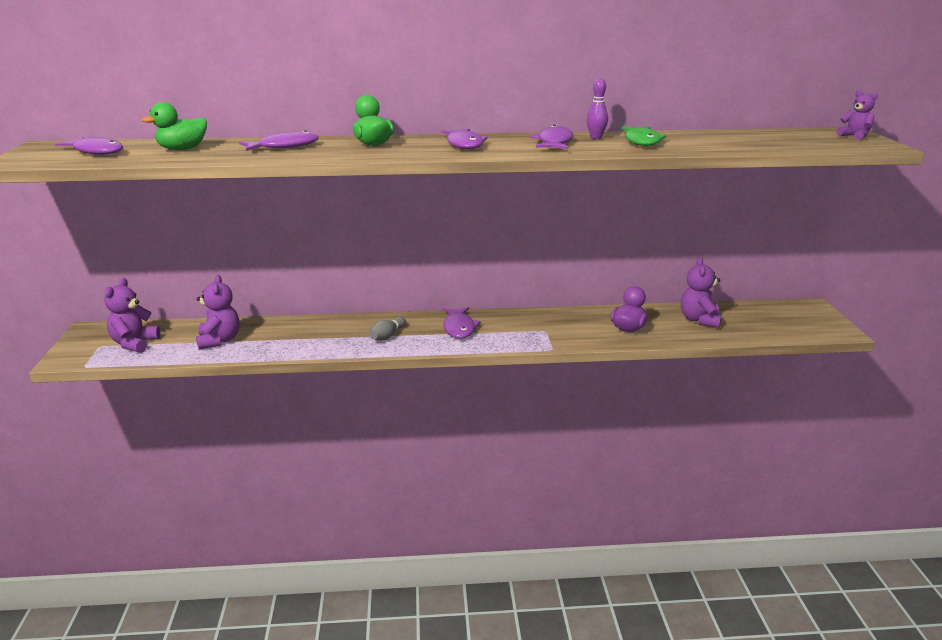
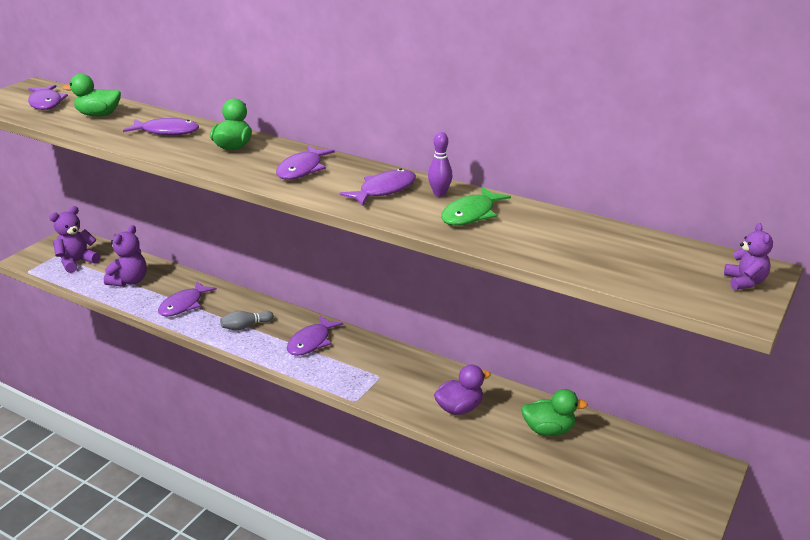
camera: 35 degrees right, 5 degrees up
(304, 340) = (184, 305): none -> purple fish
(699, 320) = (548, 430): purple teddy bear -> green duck

